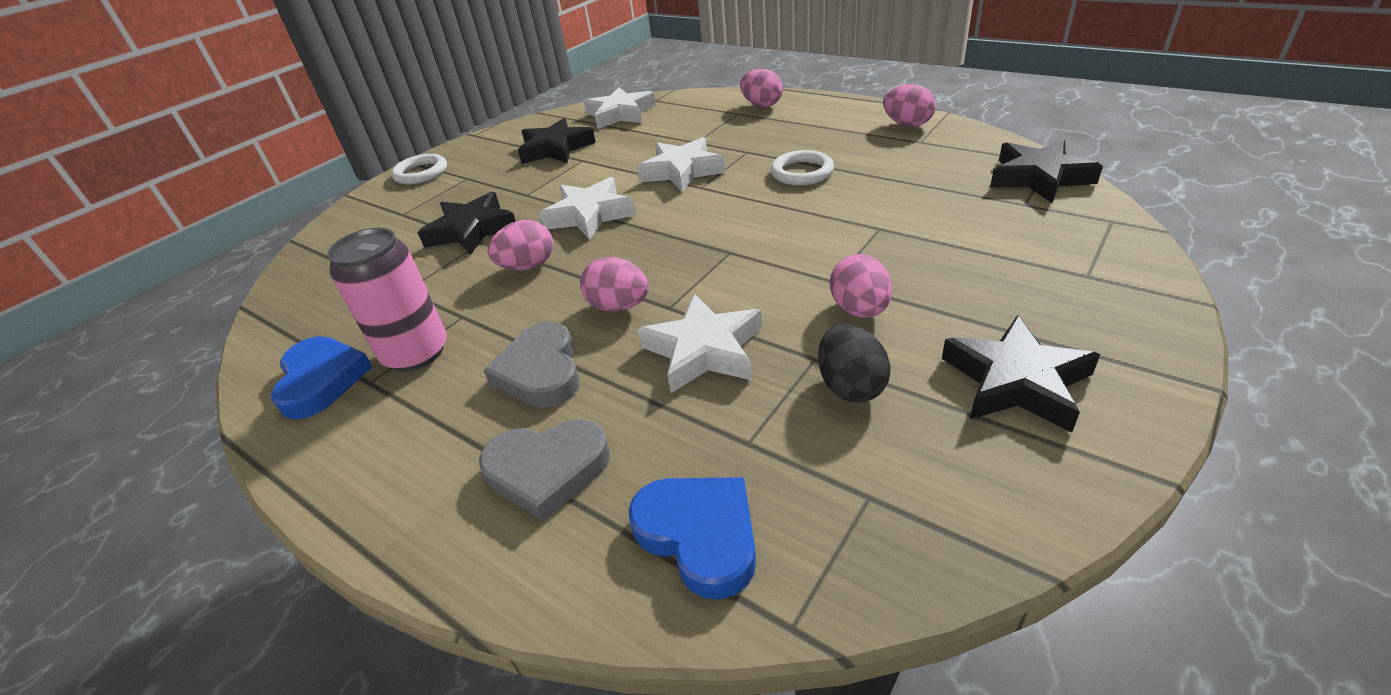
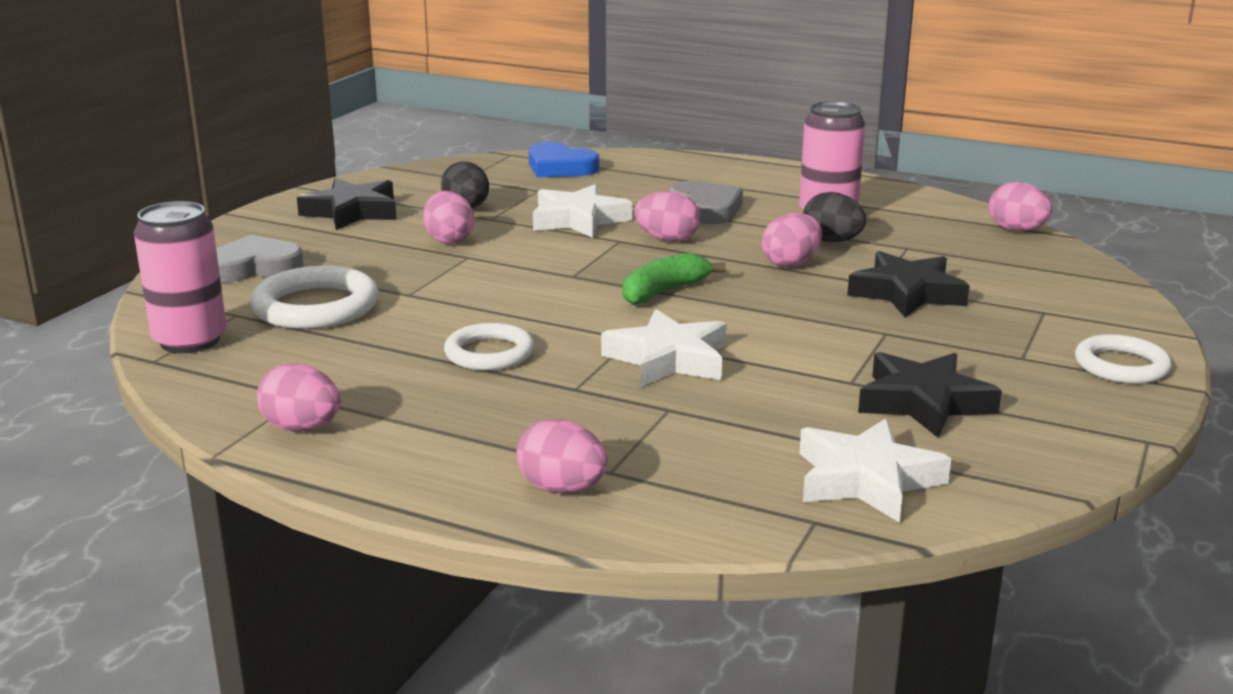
camera: 165 degrees right, 15 degrees down
(274, 316) = (1016, 230): none -> pink egg
(322, 380) = (889, 202): blue heart -> none
(461, 301) = (832, 241): none -> black egg
(547, 470) = (663, 179): grey heart -> grey heart (254, 267)
(589, 215) = (764, 307): white star -> none
(657, 231) = (664, 292): none -> green banana
(957, 212) = (316, 306): none -> white ring
(1039, 177) = (190, 341): black star -> pink can

